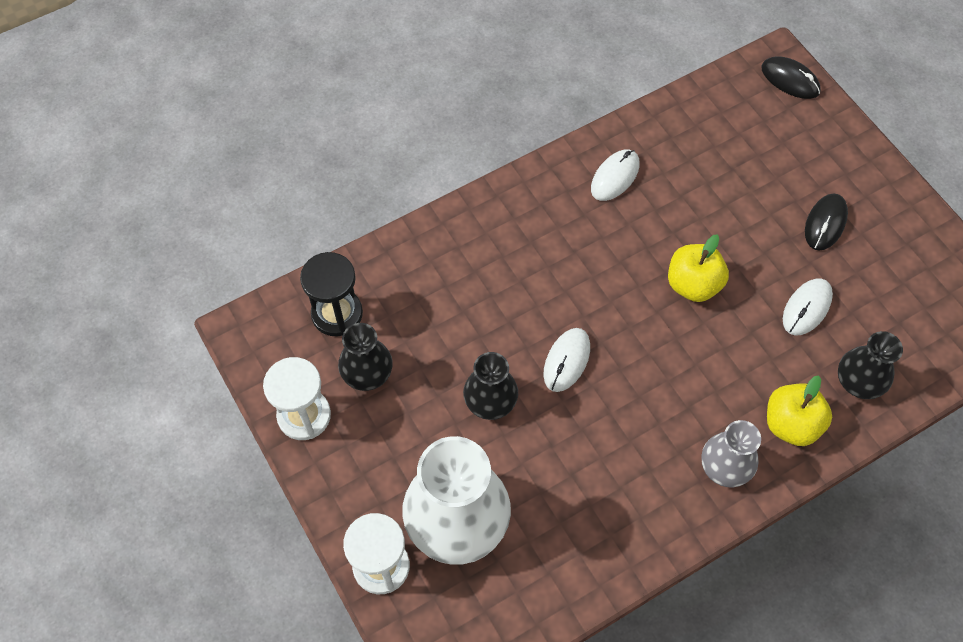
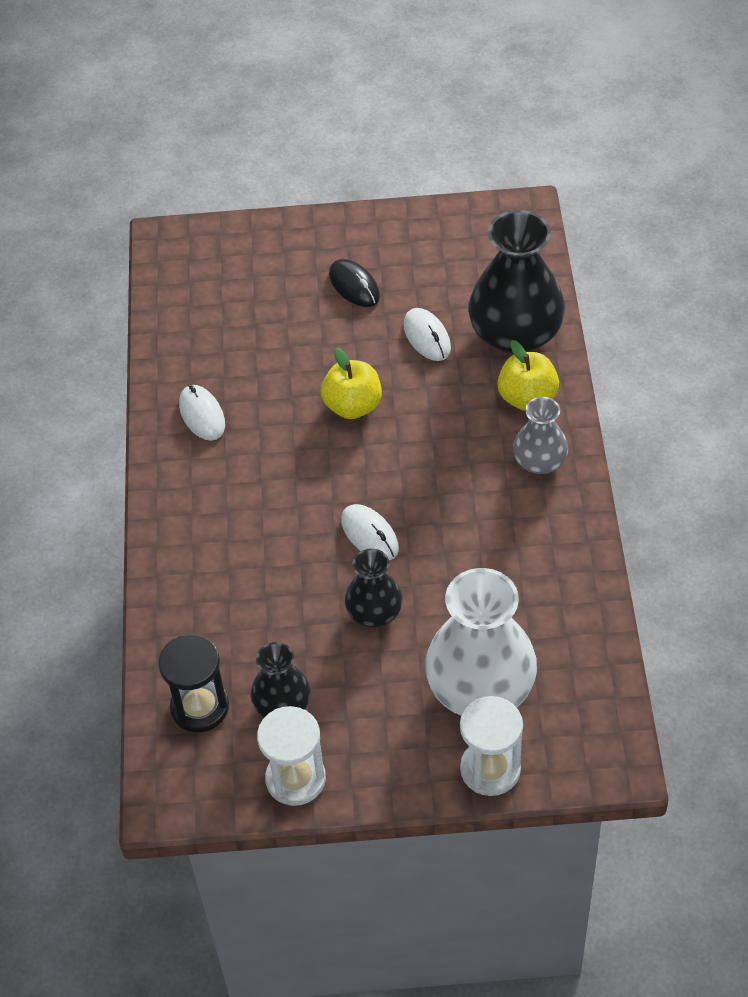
camera: 60 degrees left, 10 degrees down
(790, 80) = (192, 241): black mouse -> none
(859, 381) = (515, 334): black vase -> black vase, size x1.84

